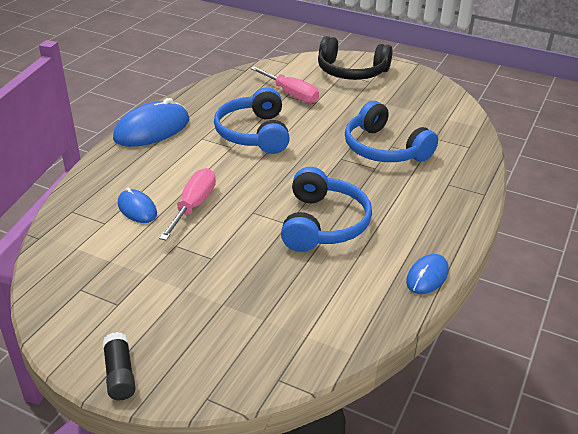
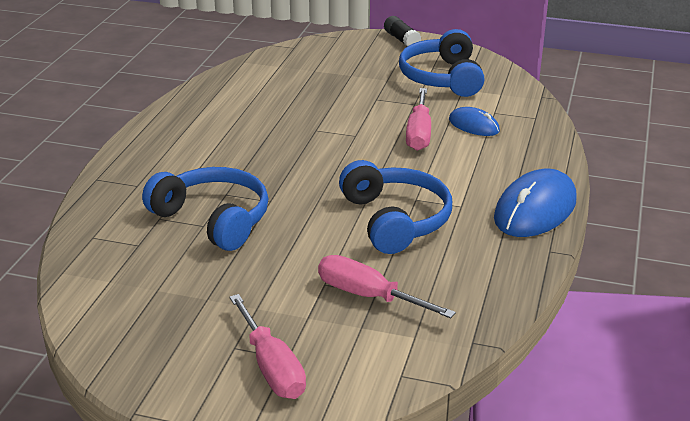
camera: 170 degrees right, 5 degrees down
(323, 224) = (279, 133): blue headphones -> blue headphones (442, 78)
(351, 72) = (271, 367): black headphones -> pink screwdriver
(427, 276) = (179, 105): blue mouse -> none

